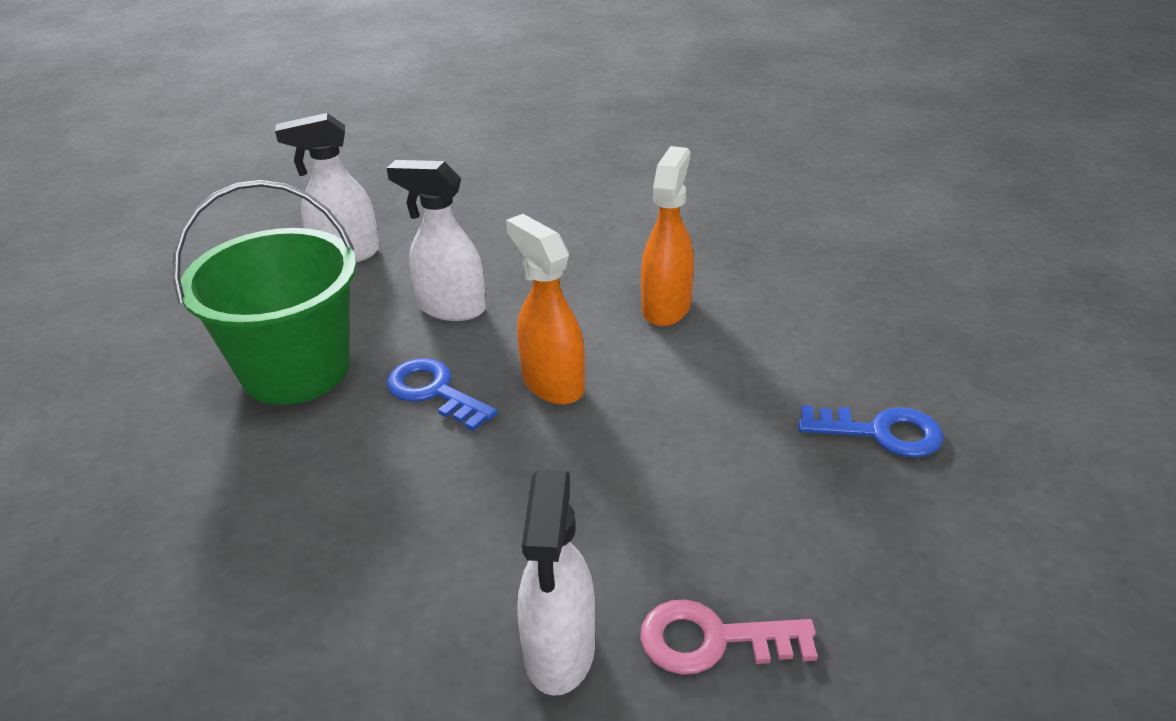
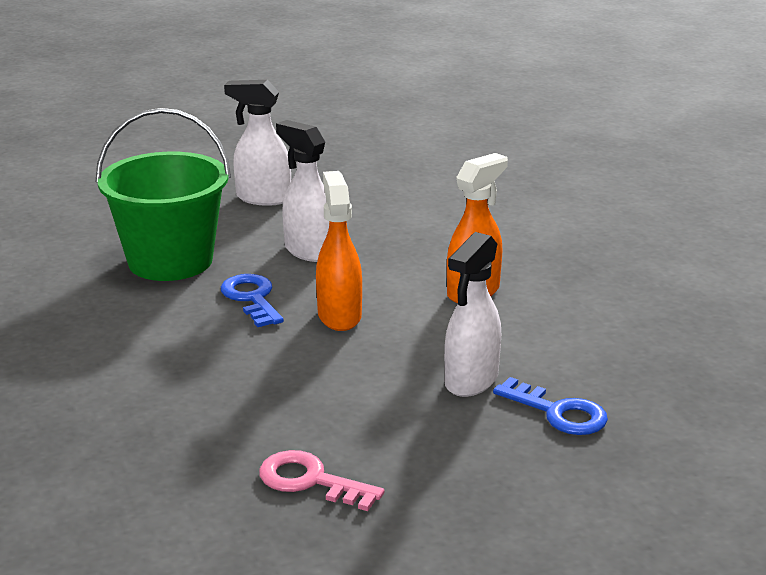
camera: 25 degrees right, 10 degrees down
(559, 652) = (208, 455): white spray bottle -> white spray bottle (471, 381)

